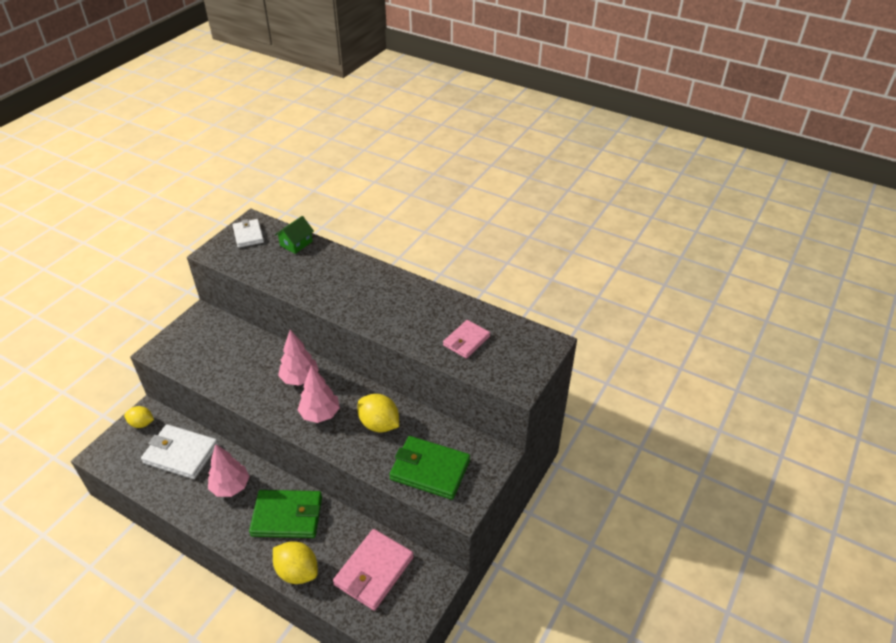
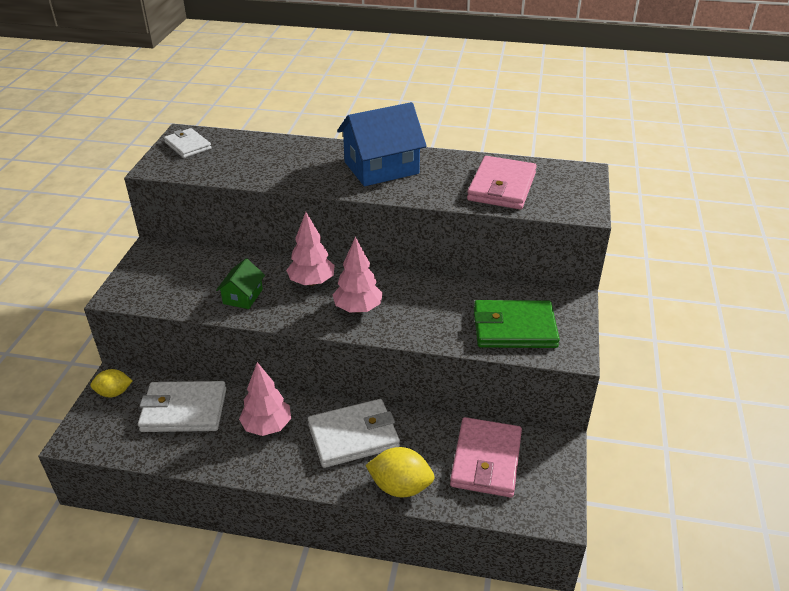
camera: 20 degrees left, 5 degrees down
(287, 516) = (353, 436): green wallet -> white wallet
(296, 243) = (250, 143): green house -> green house (243, 296)
(379, 424) = (430, 302): yellow lemon -> none
(381, 295) = (381, 168): none -> blue house
(466, 341) = (502, 187): pink wallet -> pink wallet, size x1.62

